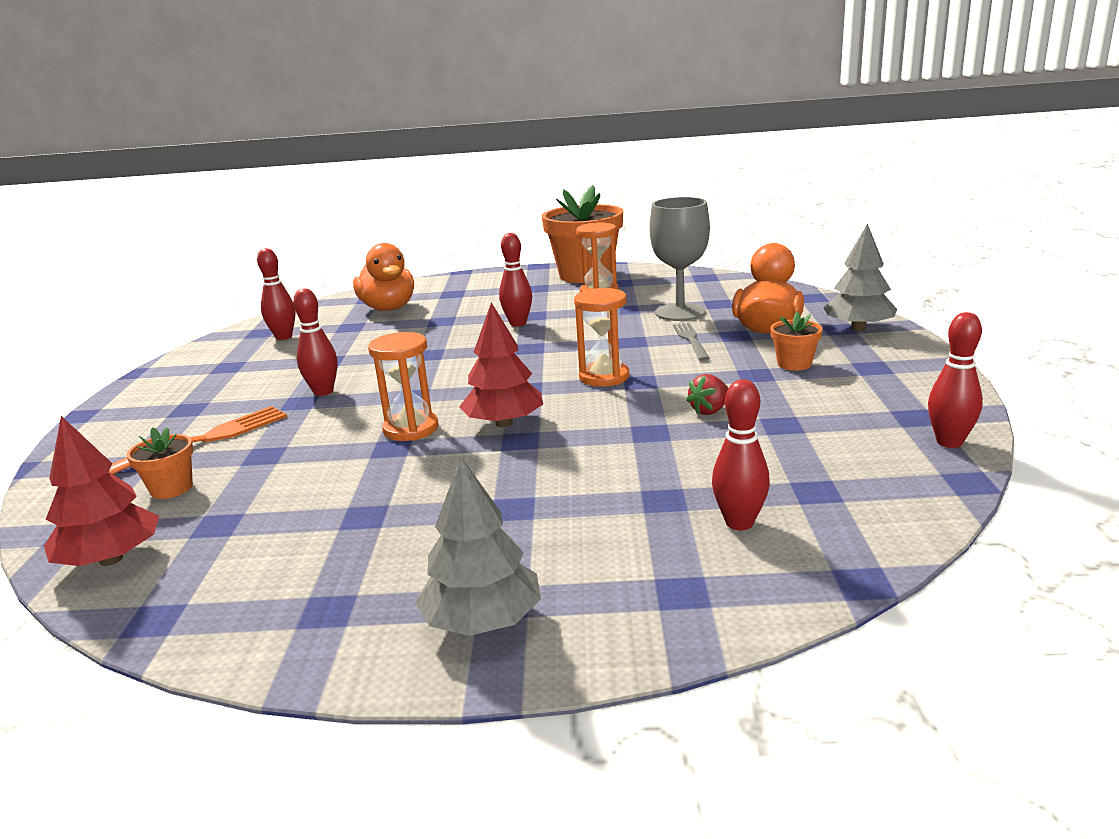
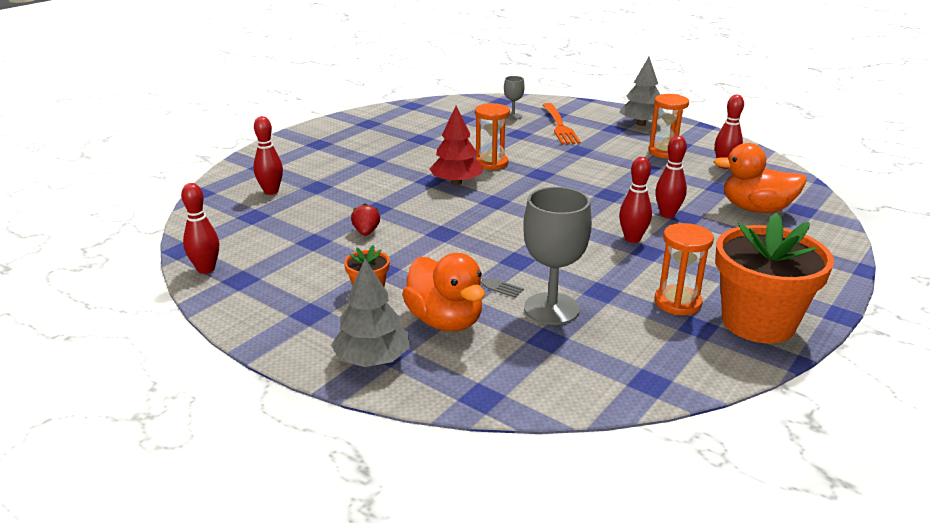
camera: 125 degrees right, 5 degrees up
(111, 559) = (466, 104): red tree -> none
(171, 488) = (513, 116): orange flower pot -> grey goblet
(323, 392) = (586, 157): red bowling pin -> red bowling pin (667, 214)
(482, 621) = (315, 139): grey tree -> grey tree (641, 124)
(604, 377) = (469, 226): orange hourglass -> orange hourglass (664, 152)

